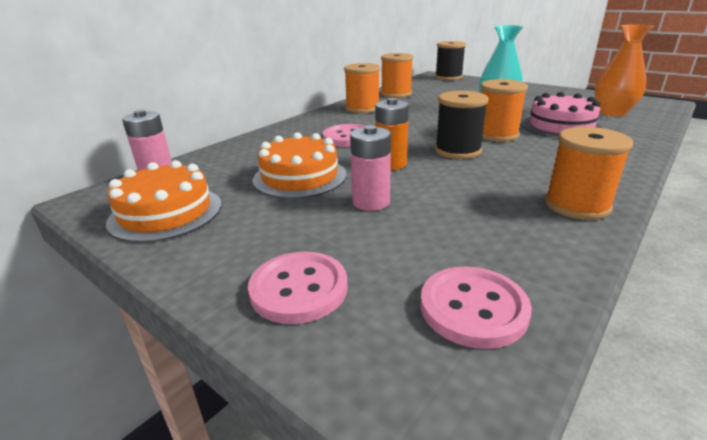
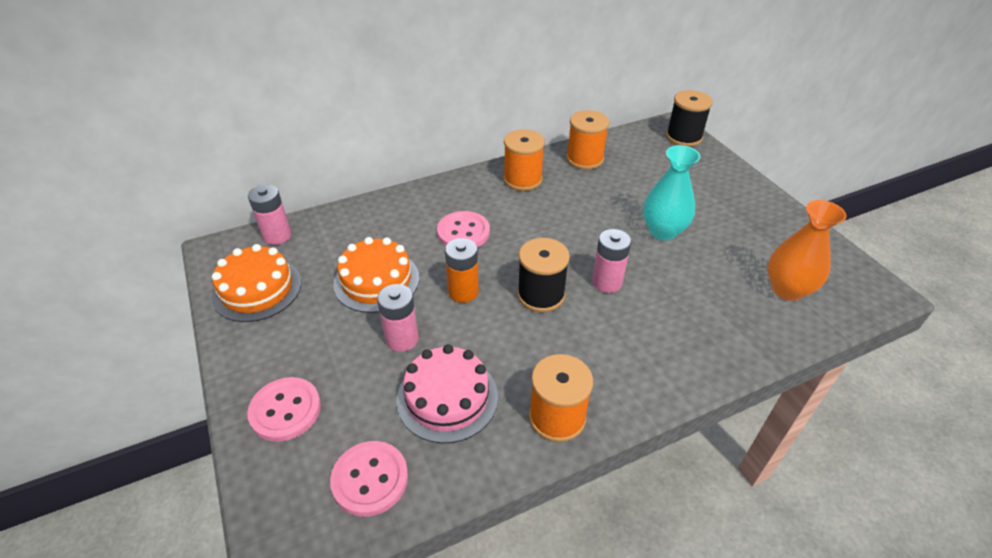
camera: 25 degrees right, 15 degrees up
(496, 134) = (607, 282): orange spool -> pink battery
(560, 126) = (691, 294): pink cake -> pink cake (447, 398)

